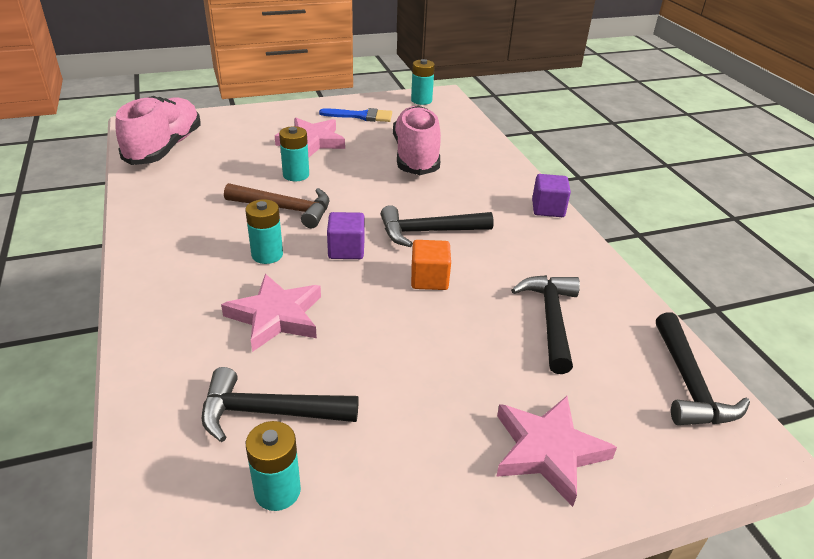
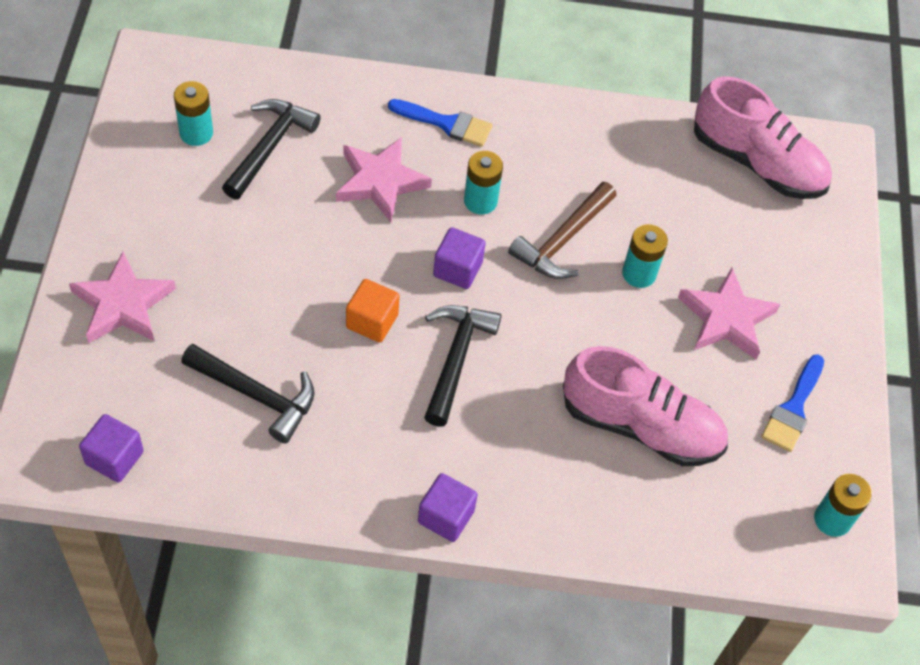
camera: 110 degrees right, 20 degrees up
(181, 295) = (446, 124): none -> blue brush
(689, 383) = (114, 458): black hammer -> purple cube

